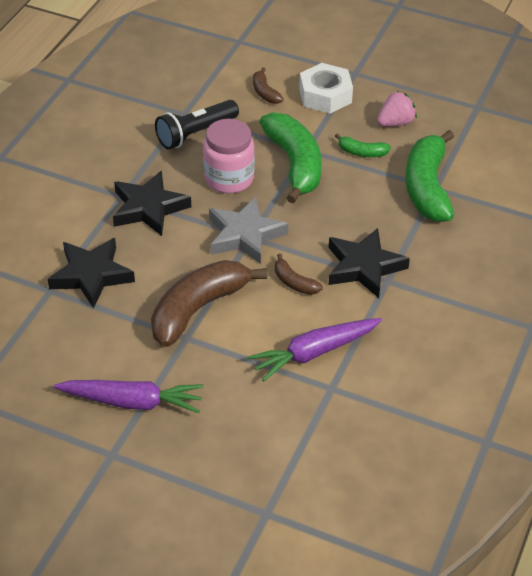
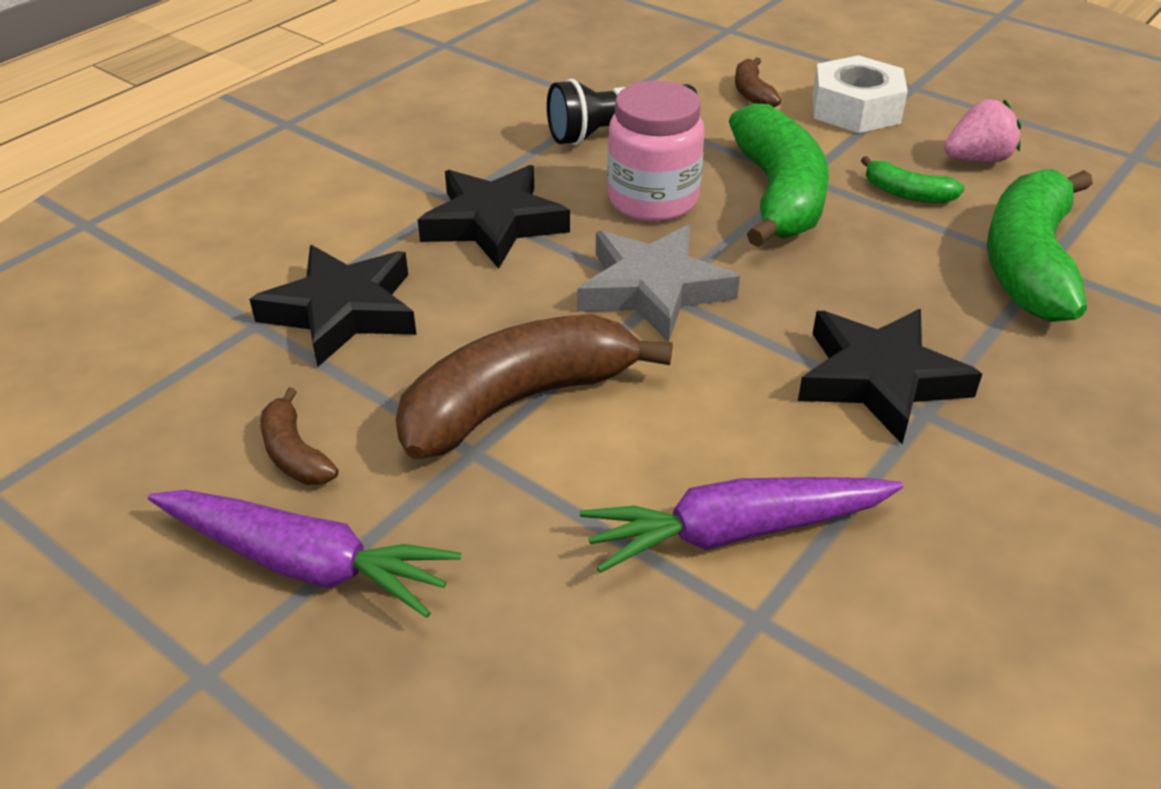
camera: 15 degrees right, 5 degrees down
(294, 283) = (727, 385): brown banana -> brown banana (294, 454)

